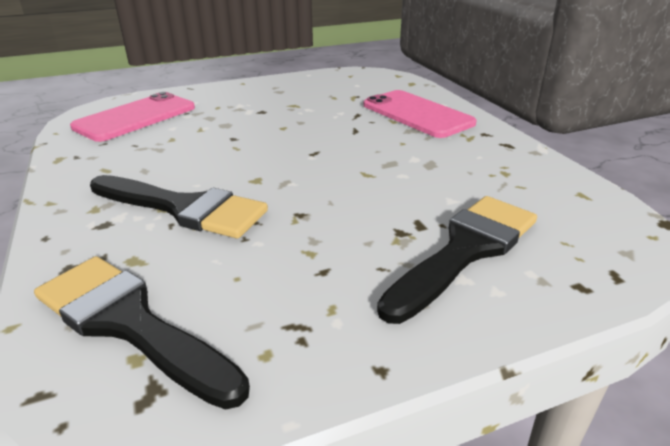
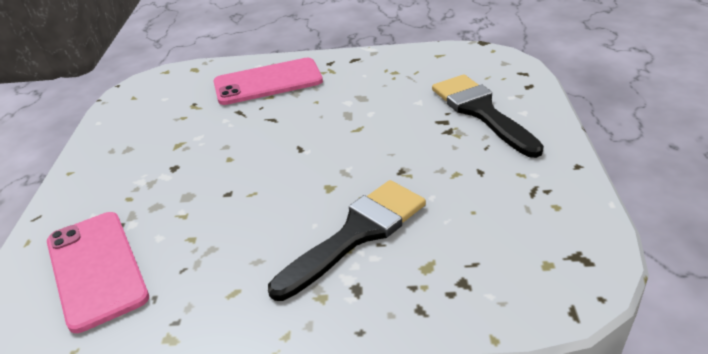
camera: 65 degrees left, 5 degrees up
(129, 323) = (510, 268): black brush -> none

